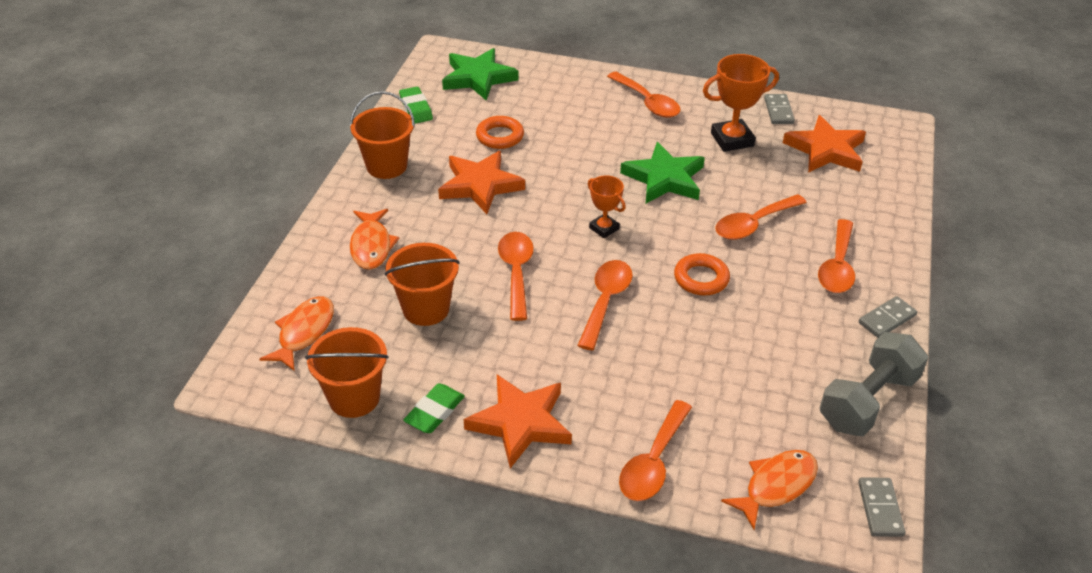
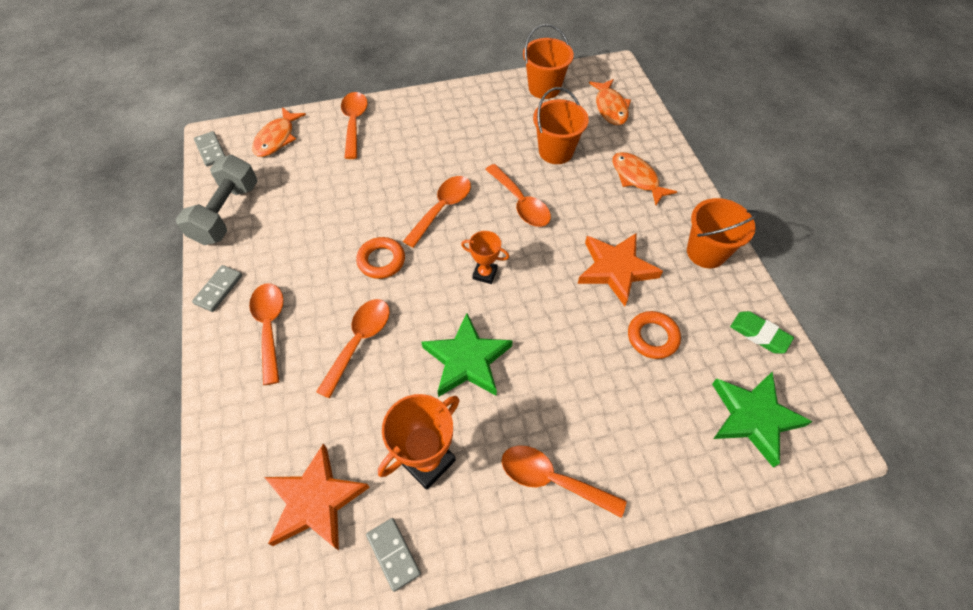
camera: 150 degrees right, 15 degrees up
(434, 412) = (494, 99): green eraser -> none
(520, 423) = (442, 112): orange star -> none
(605, 301) = (442, 209): orange spoon -> orange spoon turned 135 degrees counterclockwise

